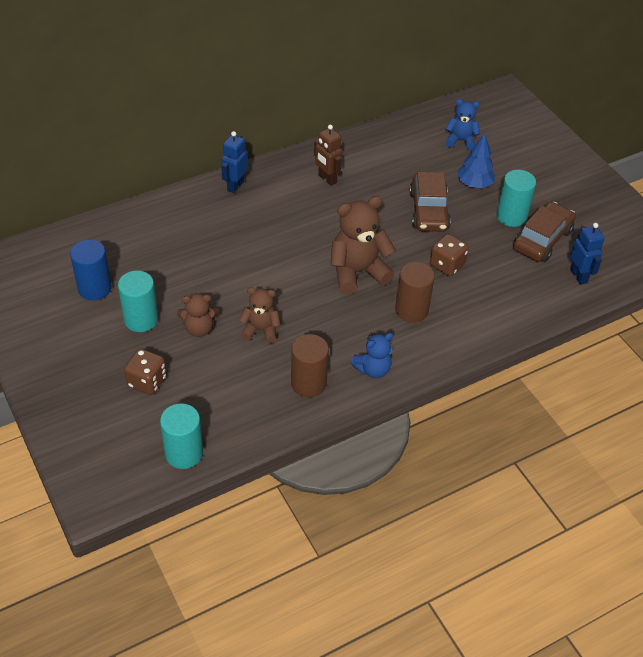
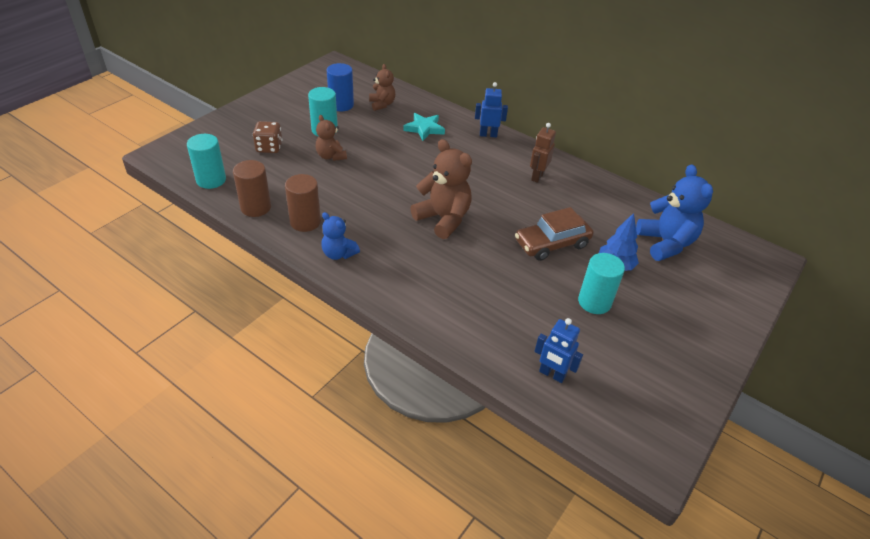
camera: 65 degrees right, 5 degrees down
(192, 232) = (424, 129): none -> turquoise star
(261, 330) = (346, 184): brown teddy bear -> brown teddy bear (382, 104)
(411, 310) = (421, 261): brown cylinder -> brown cylinder (256, 207)
(447, 265) = (492, 271): brown dice -> none
(460, 140) = (665, 243): blue teddy bear -> blue teddy bear, size x1.71
(542, 239) = (581, 333): brown car -> none
(579, 276) = (552, 374): blue robot -> blue robot turned 75 degrees clockwise

